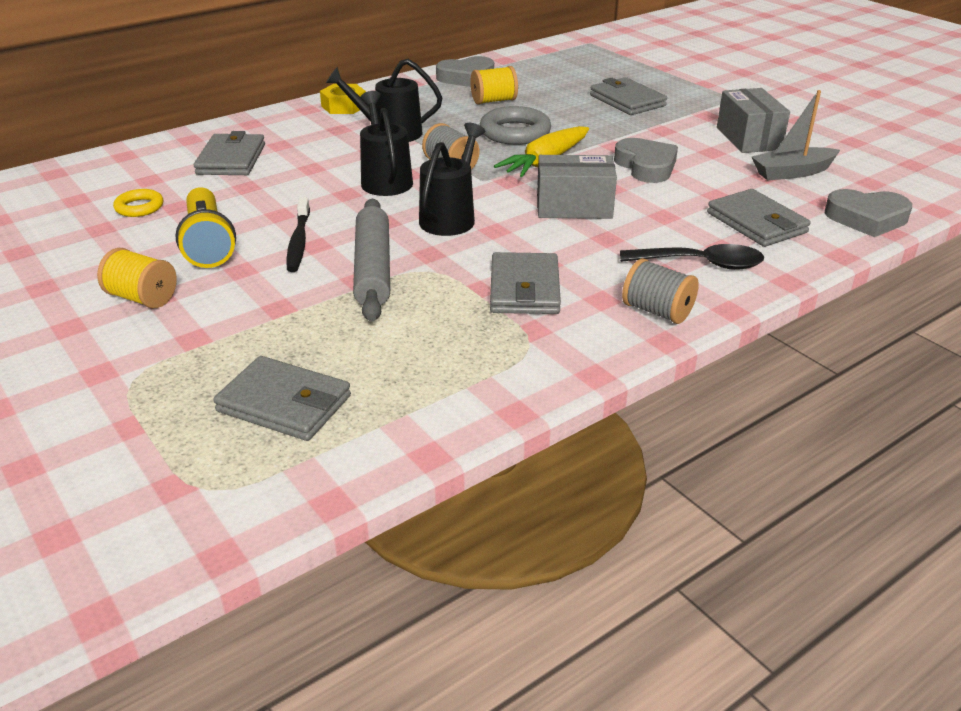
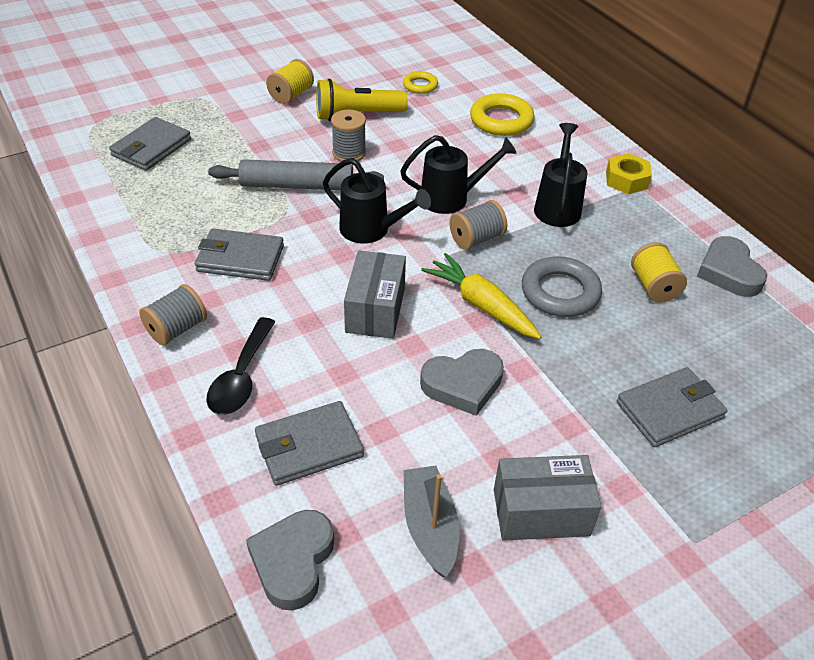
camera: 95 degrees right, 10 degrees up
(231, 159) = (501, 120): grey wallet -> yellow ring
(299, 242) = (349, 153): black toothbrush -> grey spool

